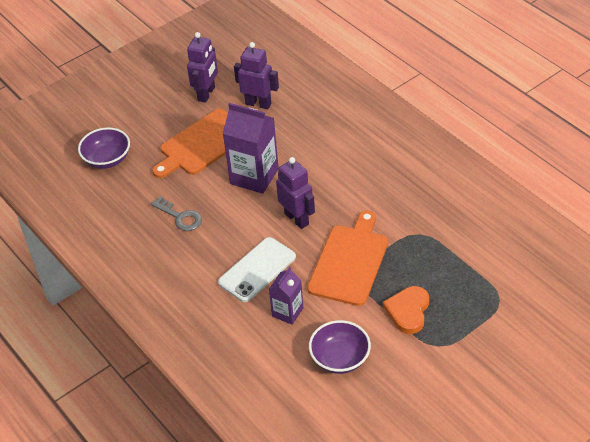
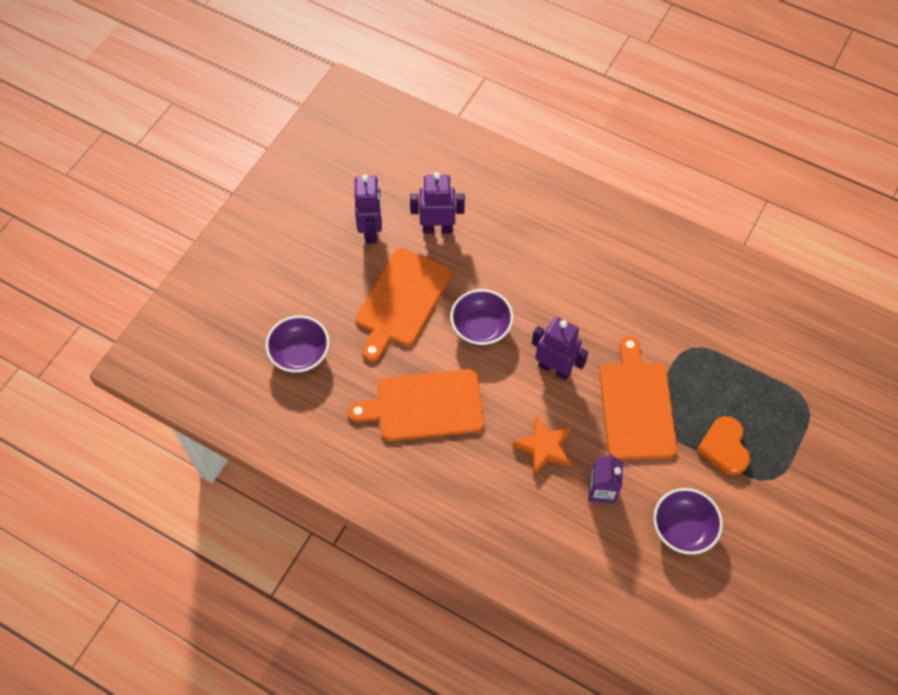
camera: 25 degrees left, 15 degrees up
(180, 217) = (425, 406): grey key -> orange cutting board
(254, 176) = (481, 327): purple carton -> purple bowl
(257, 270) = (544, 447): white phone -> orange star

